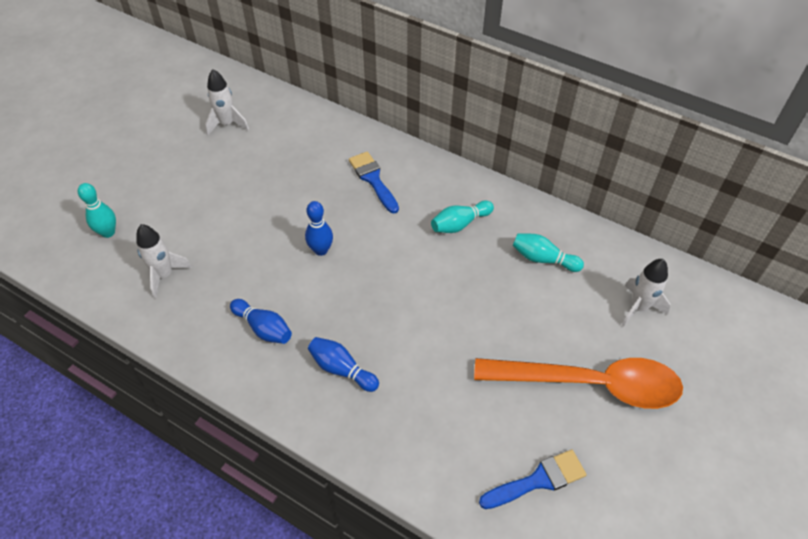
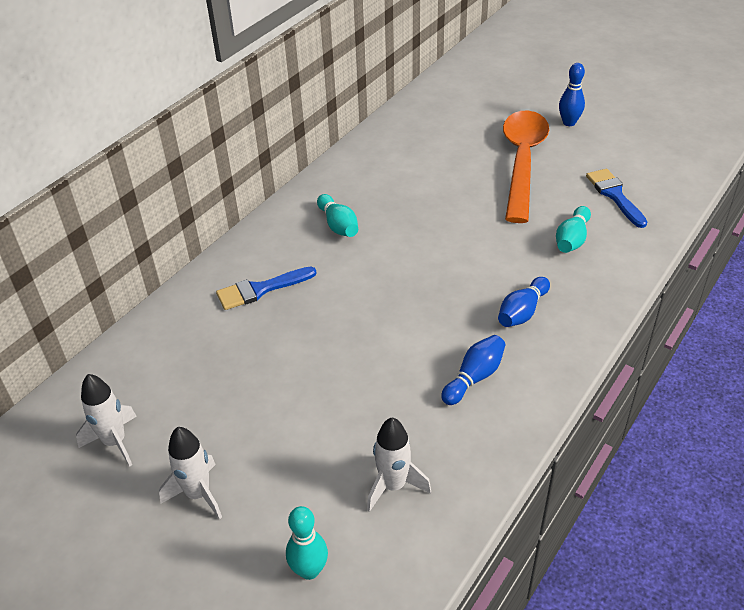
camera: 85 degrees left, 10 degrees down
(321, 250) = (364, 332): blue bowling pin -> blue bowling pin (569, 123)
(543, 259) = (388, 176): turquoise bowling pin -> turquoise bowling pin (572, 239)
(638, 308) = (444, 130): white rocket -> white rocket (198, 494)

